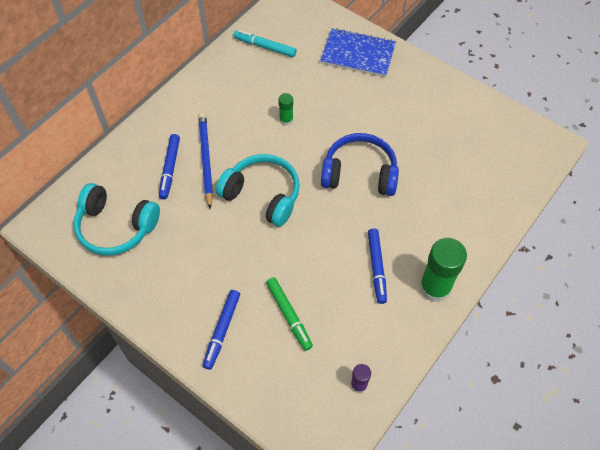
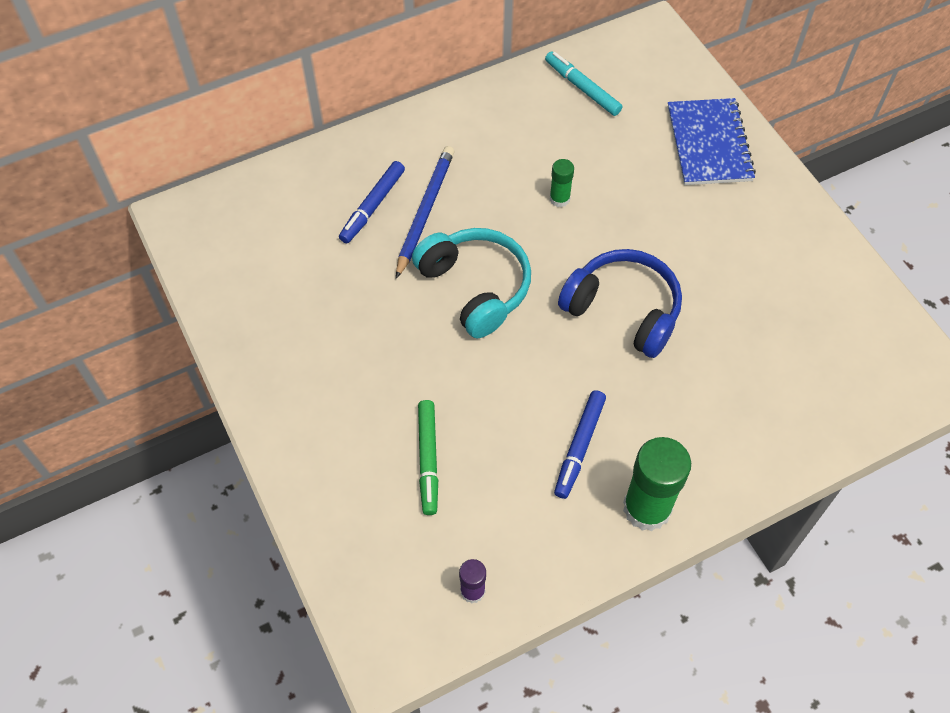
camera: 25 degrees right, 0 degrees up
(116, 227) = (268, 255): turquoise headphones -> none
(222, 331) = (332, 442): blue marker -> none
(358, 54) = (709, 144): blue notebook -> blue notebook turned 45 degrees clockwise

